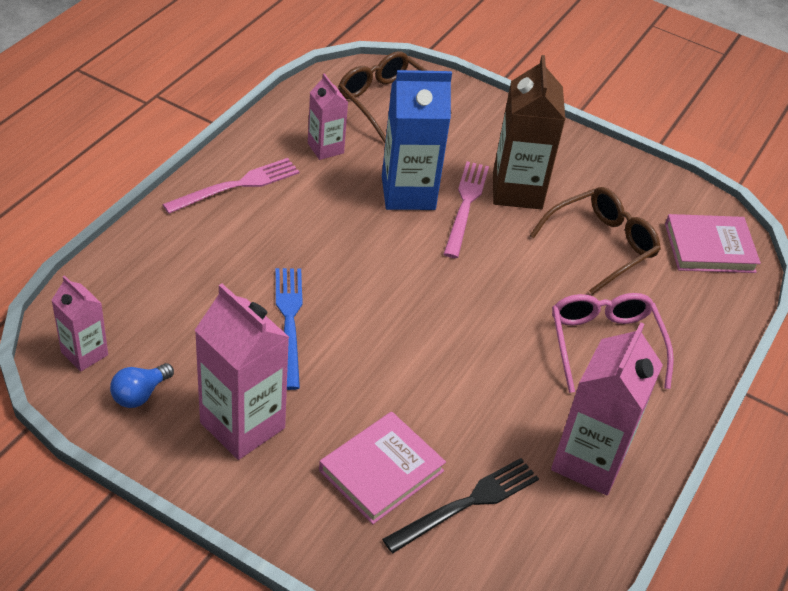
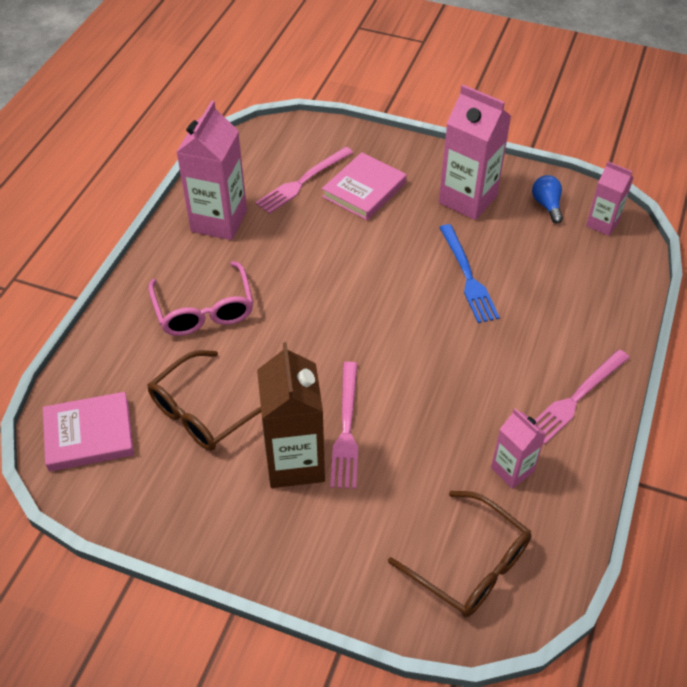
camera: 175 degrees right, 5 degrees up
(140, 394) = (547, 205): blue light bulb -> blue light bulb turned 45 degrees counterclockwise
(408, 193) = (408, 430): blue carton -> none
(467, 504) = (302, 181): black fork -> pink fork

